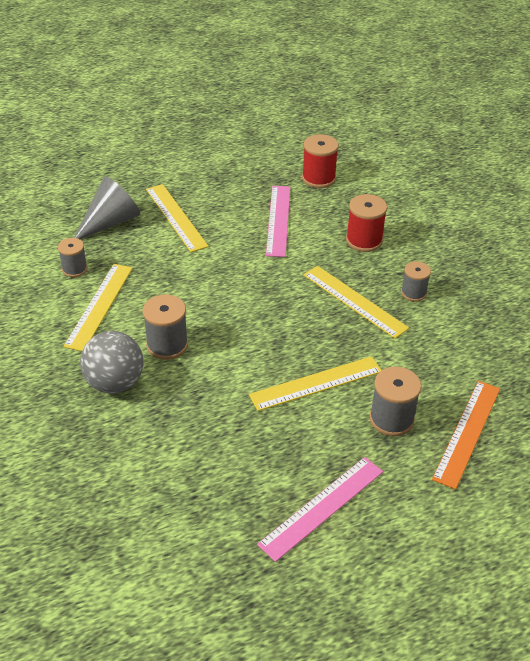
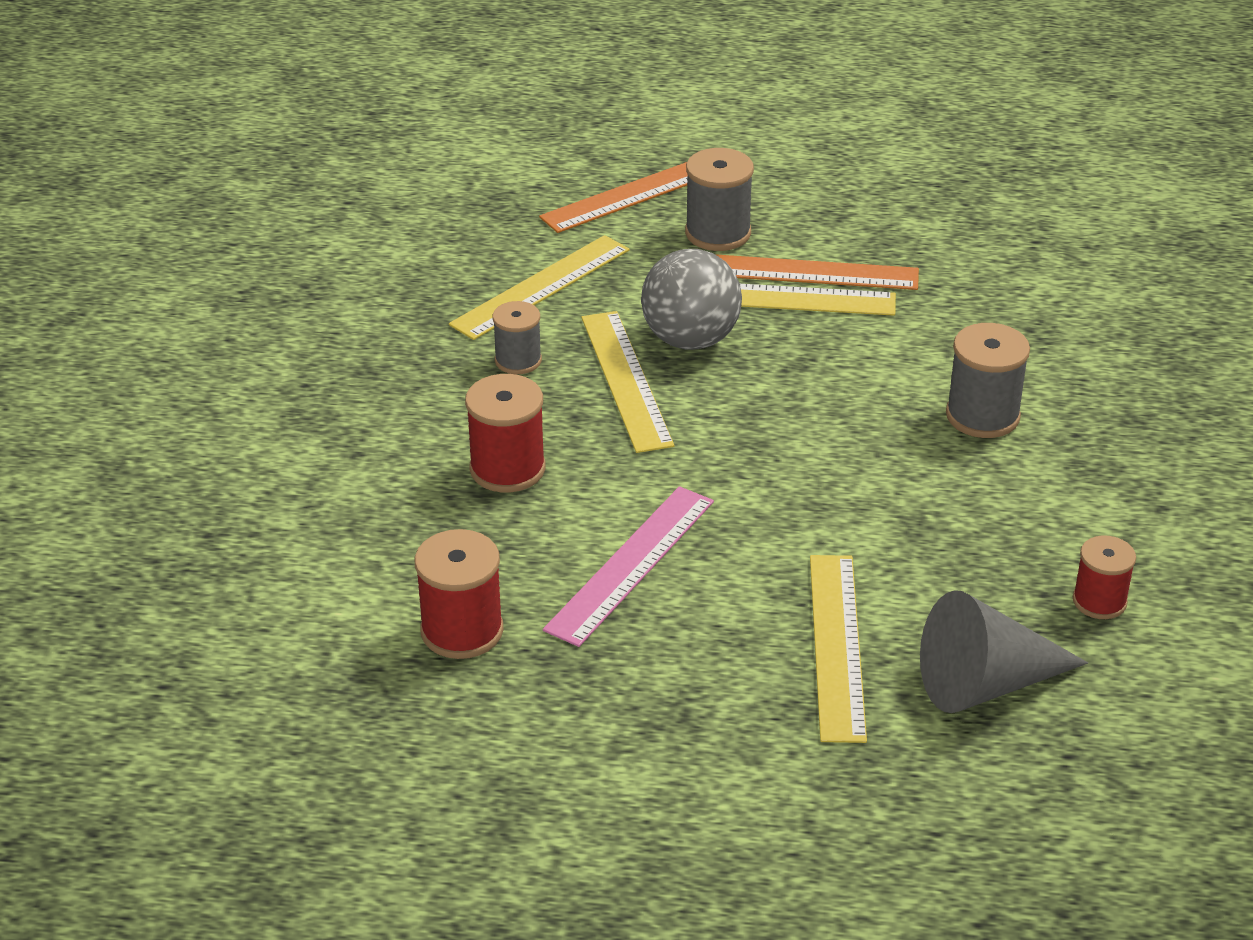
camera: 150 degrees left, 5 degrees down
(74, 269) = (1099, 601): grey spool -> red spool
(99, 306) = (1074, 515): yellow ruler -> yellow ruler (541, 287)
(115, 383) = (1092, 391): grey ball -> grey ball (690, 340)
(316, 409) = (810, 272): none -> orange ruler
(322, 507) = (882, 188): pink ruler -> none

